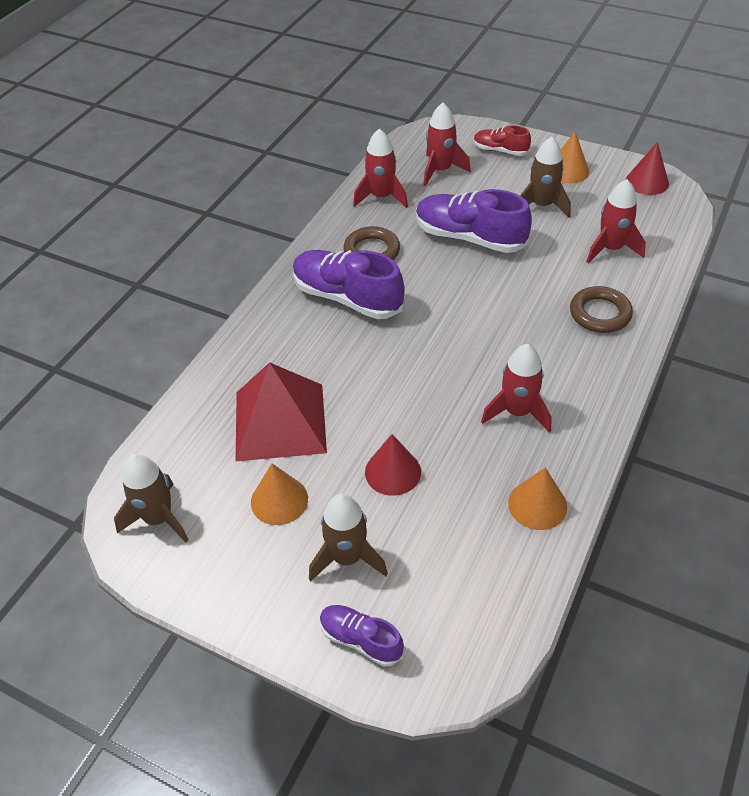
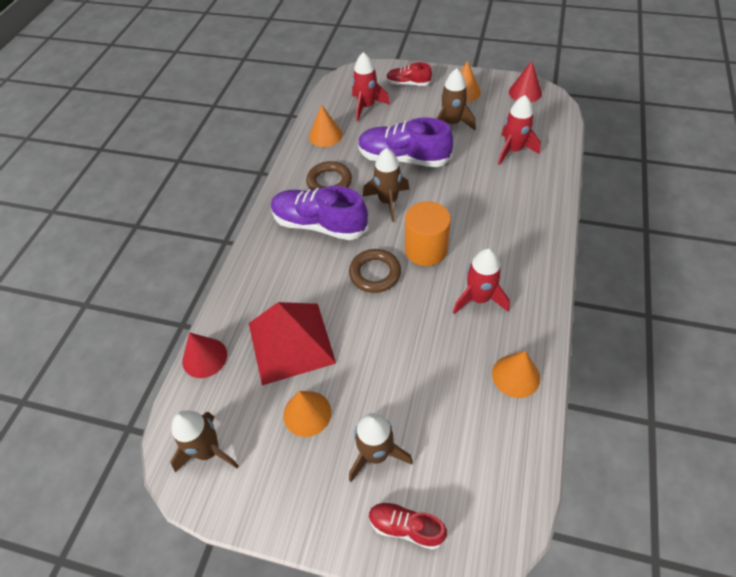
camera: 10 degrees left, 5 degrees up
(361, 640) = (406, 527): purple shoe -> red shoe
(381, 197) = (325, 135): red rocket -> orange cone
(393, 472) = (394, 369): red cone -> red cone (204, 357)
(437, 284) = (388, 201): none -> brown rocket
(468, 346) = (426, 249): none -> orange cylinder
(600, 313) = (519, 205): brown ring -> brown ring (375, 273)

